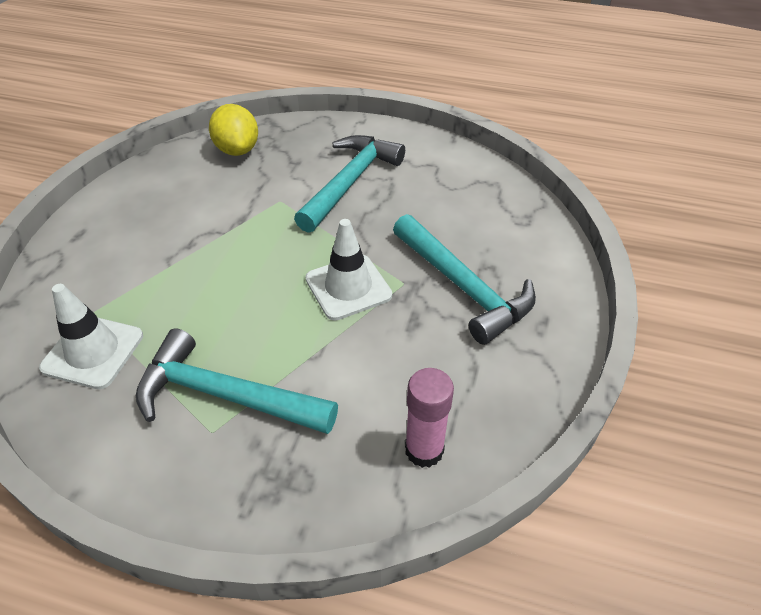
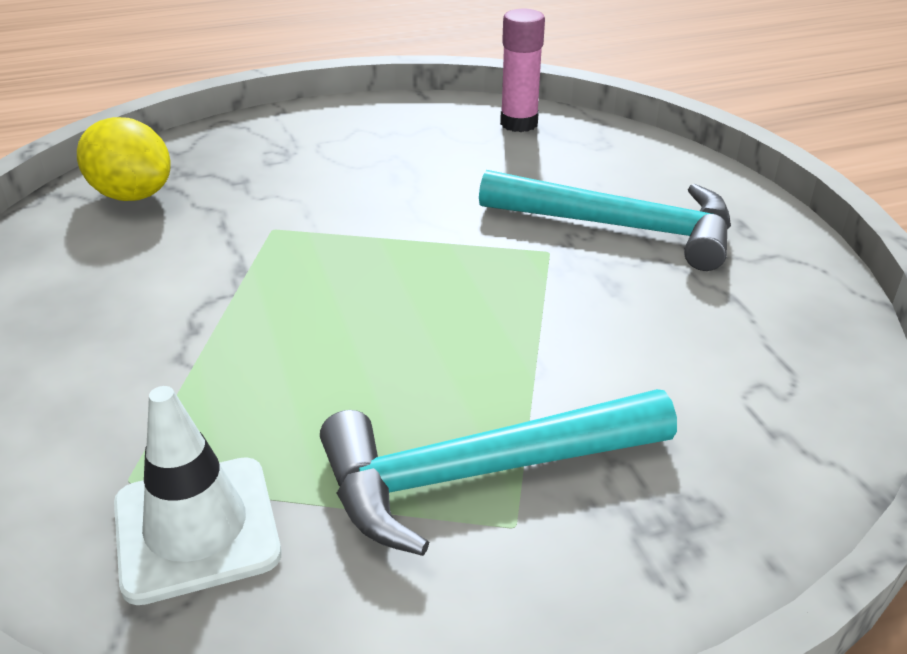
camera: 35 degrees left, 10 degrees down
(348, 287) = (488, 282): white traffic cone -> none
(350, 182) = (348, 176): turquoise hammer -> none
(424, 450) = (788, 400): pink glue stick -> pink glue stick (519, 123)

